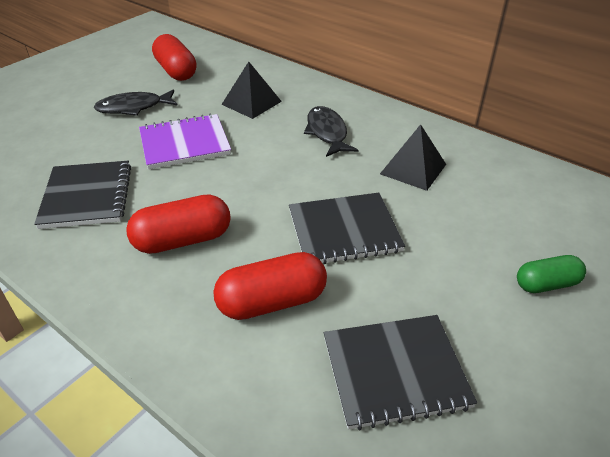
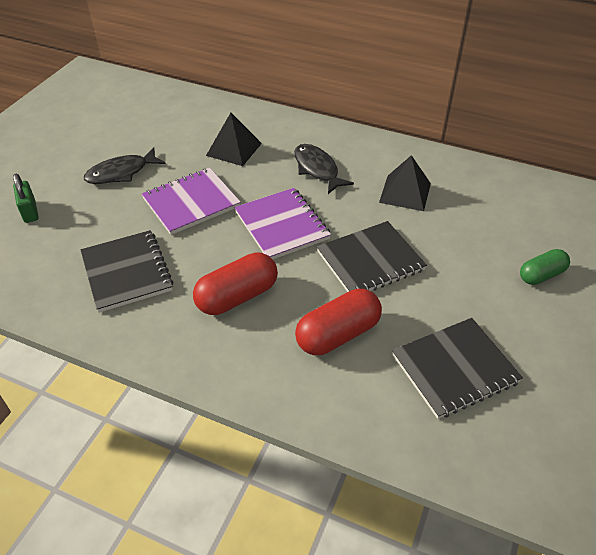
camera: 15 degrees left, 5 degrees up
(32, 127) = (30, 211): none -> green padlock
(176, 71) = (143, 125): red capsule -> none
(264, 179) = (282, 225): none -> purple notebook

